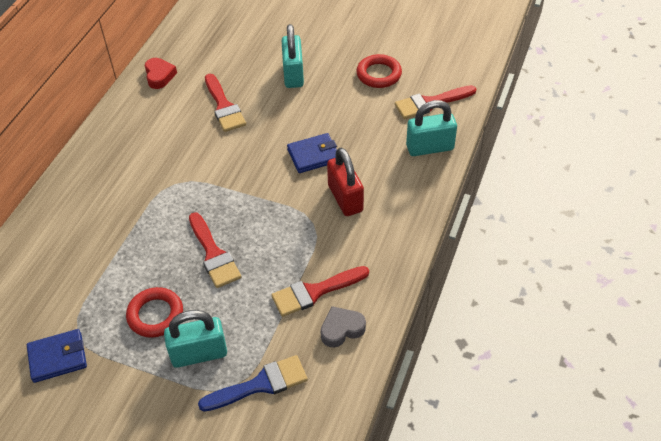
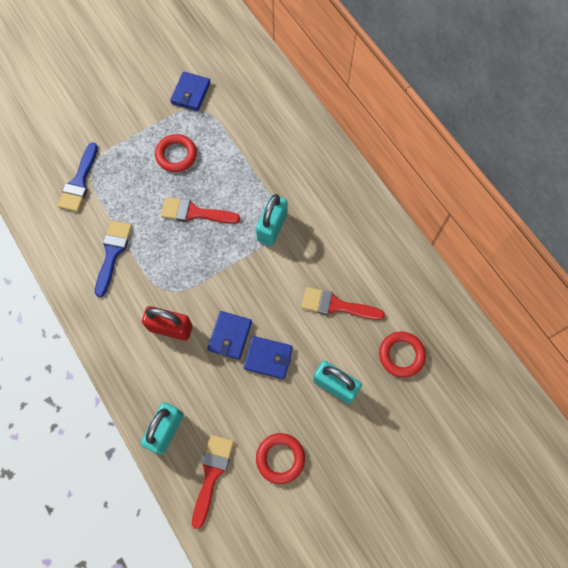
camera: 125 degrees right, 20 degrees up
(159, 76) = (412, 279): red heart -> none
(199, 353) = (128, 163): turquoise padlock -> turquoise padlock (272, 227)
(233, 52) = (401, 355): none -> red ring
(309, 122) = (268, 358): none -> blue wallet
(314, 292) = (113, 253): red brush -> blue brush
(341, 329) = (73, 249): grey heart -> none

